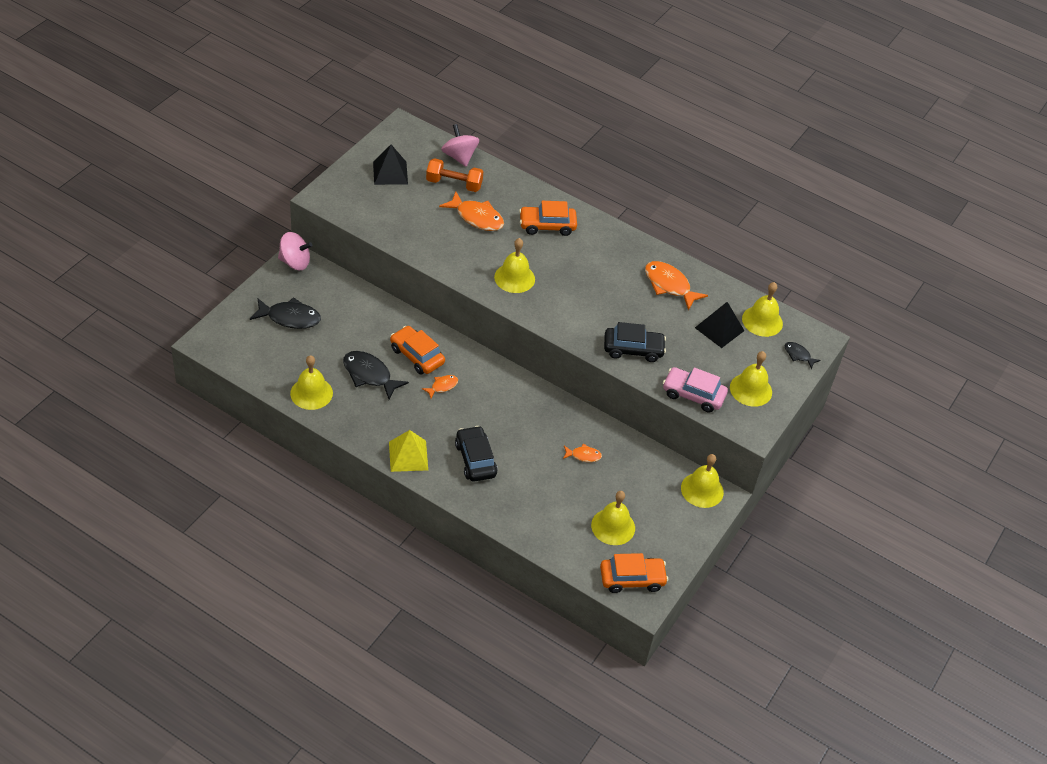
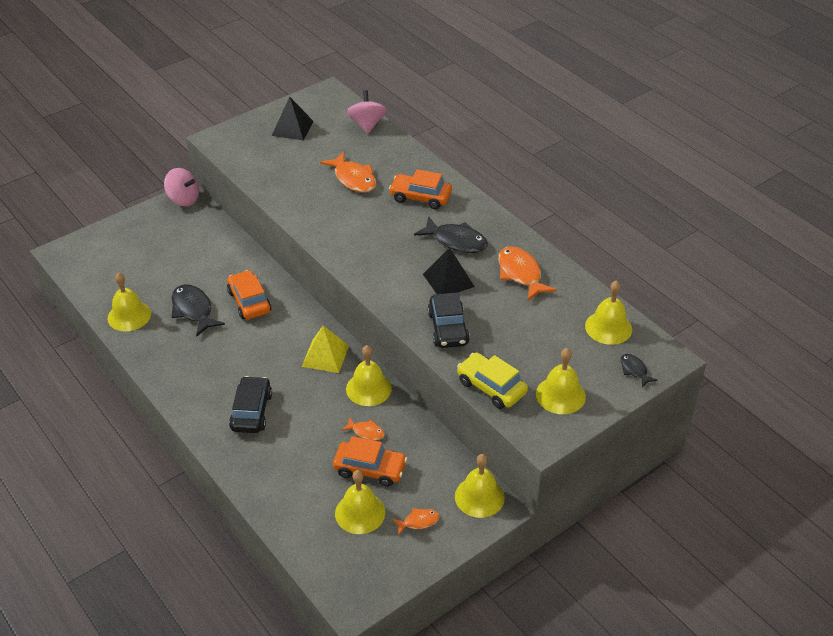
camera: 25 degrees right, 5 degrees down
(290, 318) = (150, 246): black fish -> black fish (456, 241)
(408, 456) = (187, 393): yellow pyramid -> yellow pyramid (325, 356)
(442, 386) = (258, 335): orange fish -> orange fish (418, 522)
(454, 184) = (348, 147): orange dumbbell -> none
(514, 278) = (360, 238): yellow bell -> yellow bell (368, 388)
(632, 579) = (352, 574): orange car -> orange car (370, 469)
(633, 349) = (448, 328): black car -> black car turned 60 degrees clockwise
(693, 395) = (491, 387): pink car -> yellow car
(719, 329) = (555, 326): black pyramid -> black pyramid (448, 280)

